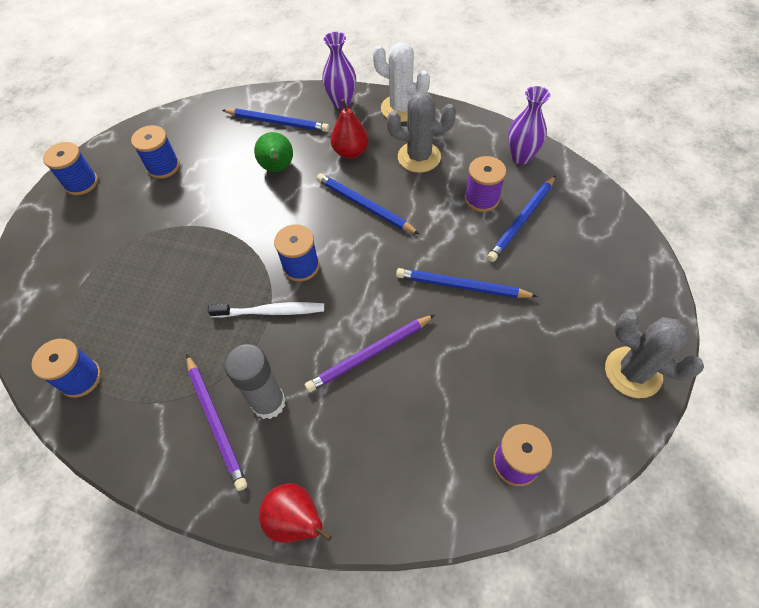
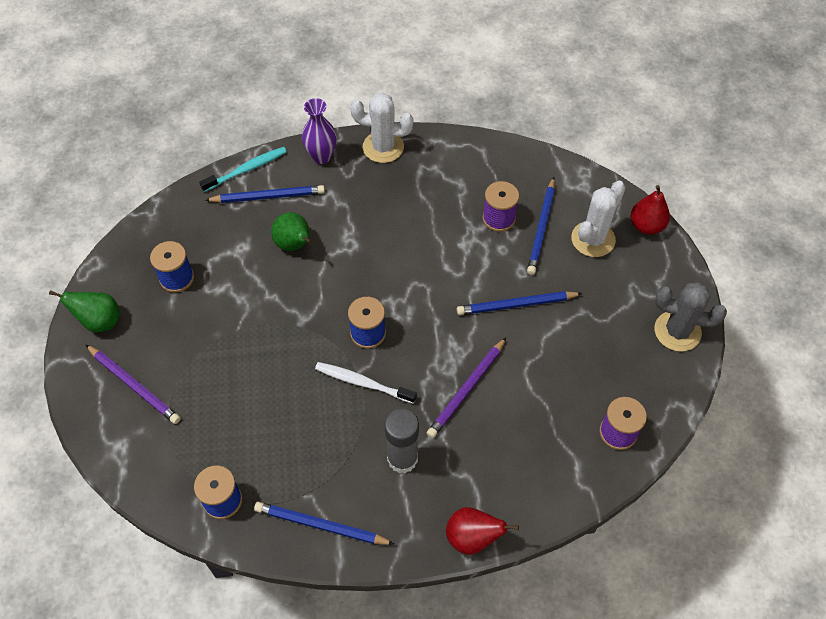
camera: 25 degrees left, 0 degrees up
(81, 183) = (100, 321): blue spool -> green pear
(215, 421) = (365, 490): purple pencil -> purple pencil (134, 385)
(271, 311) = (363, 382): white toothbrush -> white toothbrush turned 135 degrees counterclockwise
(272, 96) = (246, 169): none -> turquoise toothbrush
(350, 152) = (357, 207): red pear -> red pear (646, 226)
(365, 206) = (397, 257): blue pencil -> blue pencil (321, 525)
(419, 157) = (424, 194): grey cactus -> none
(521, 157) = (516, 166): purple vase -> none
(573, 246) = (593, 239): none -> white cactus

